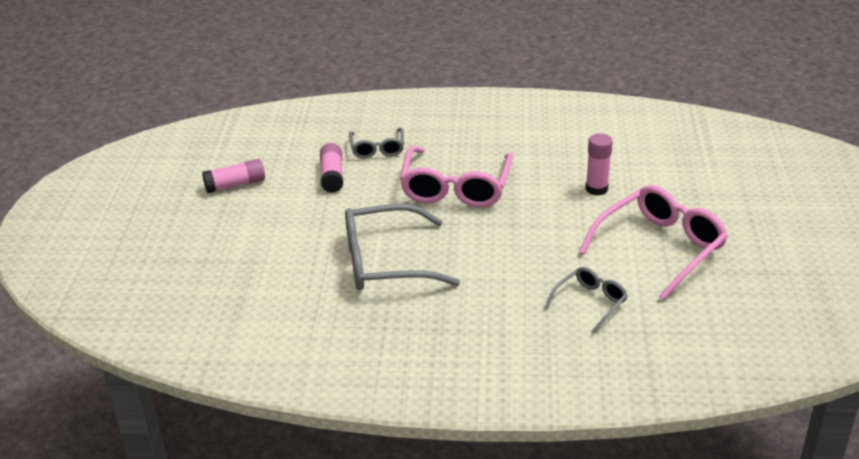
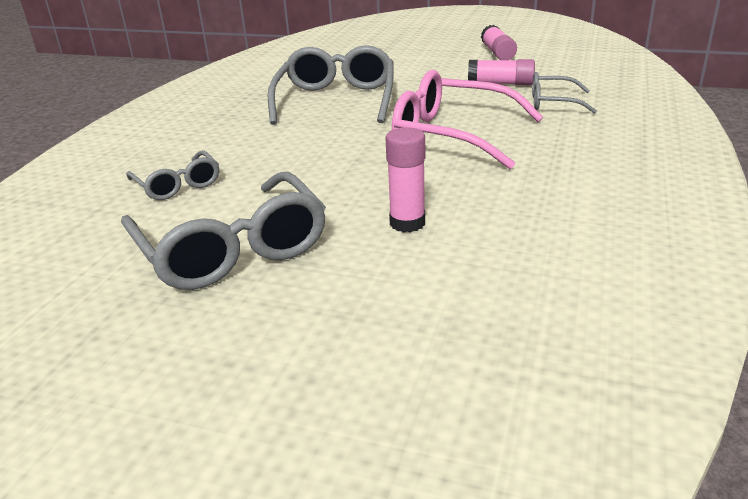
camera: 105 degrees right, 5 degrees down
(660, 248) = (232, 249): pink glasses -> grey glasses

